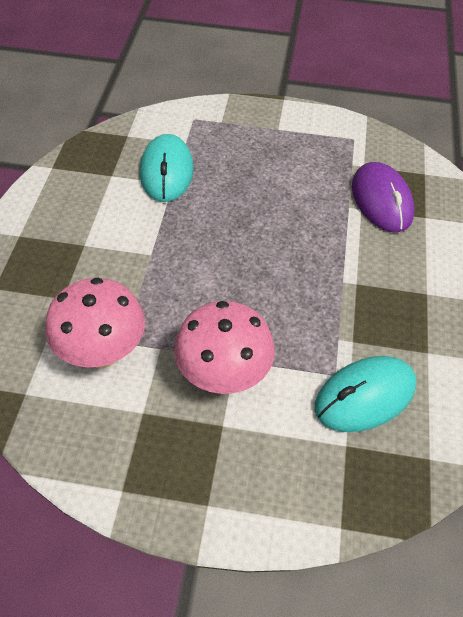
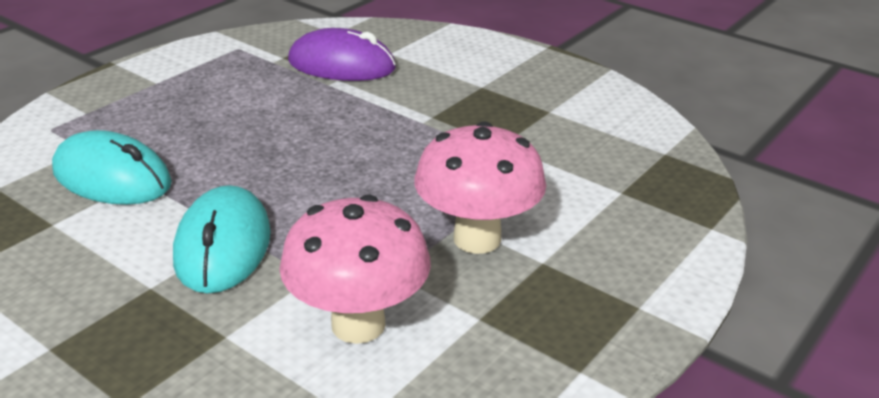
camera: 60 degrees left, 20 degrees down
(365, 396) = (573, 161): turquoise mouse -> turquoise mouse (223, 246)

